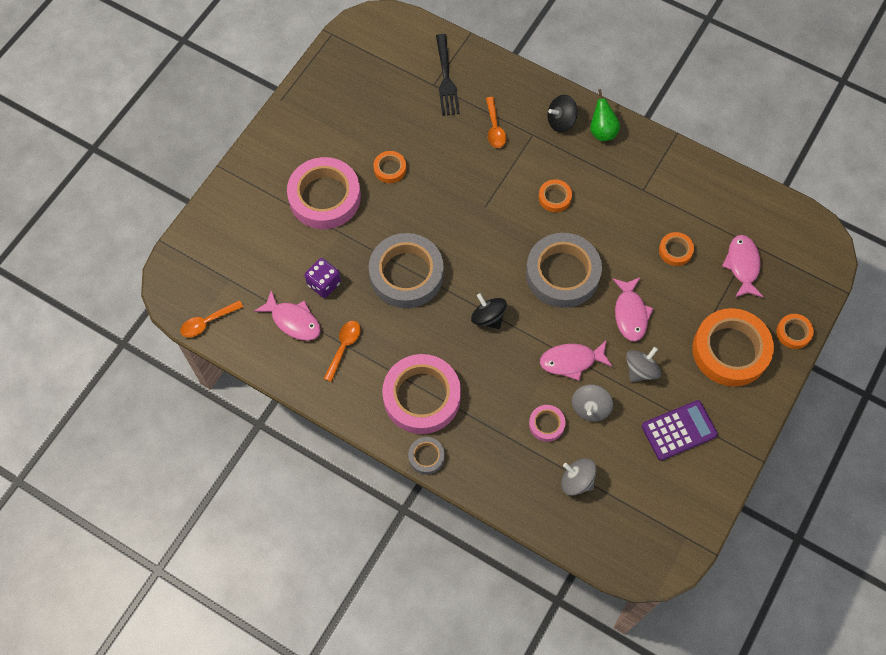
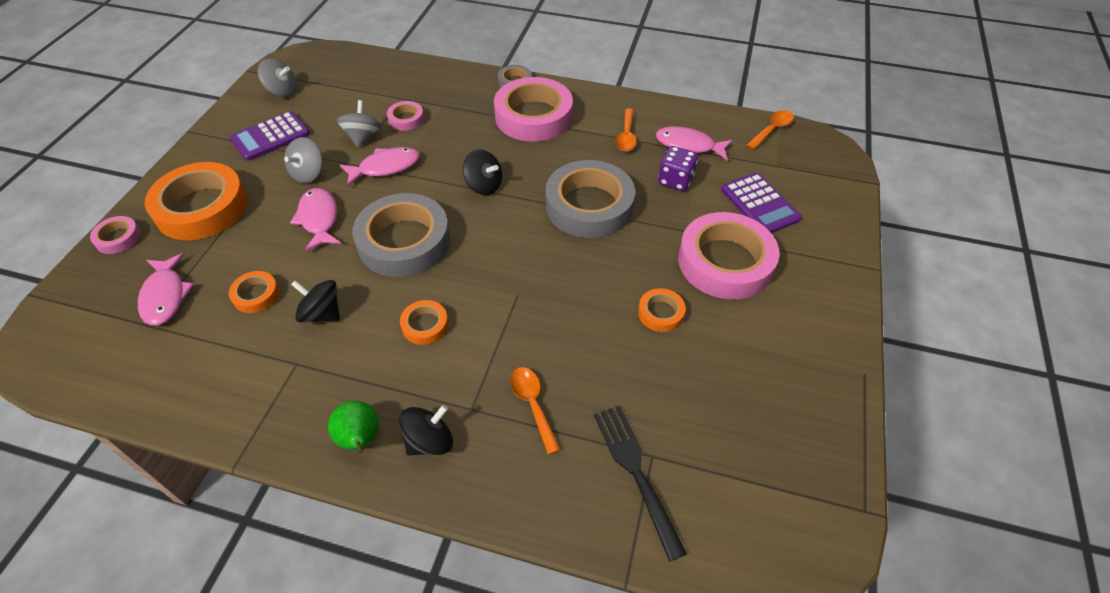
camera: 165 degrees right, 15 degrees down
(268, 242) = (760, 204): none -> purple calculator
(576, 481) = (373, 90): grey spinning top -> grey spinning top (282, 91)
(626, 224) = (322, 313): none -> black spinning top
(793, 333) = (118, 238): orange tape -> pink tape

